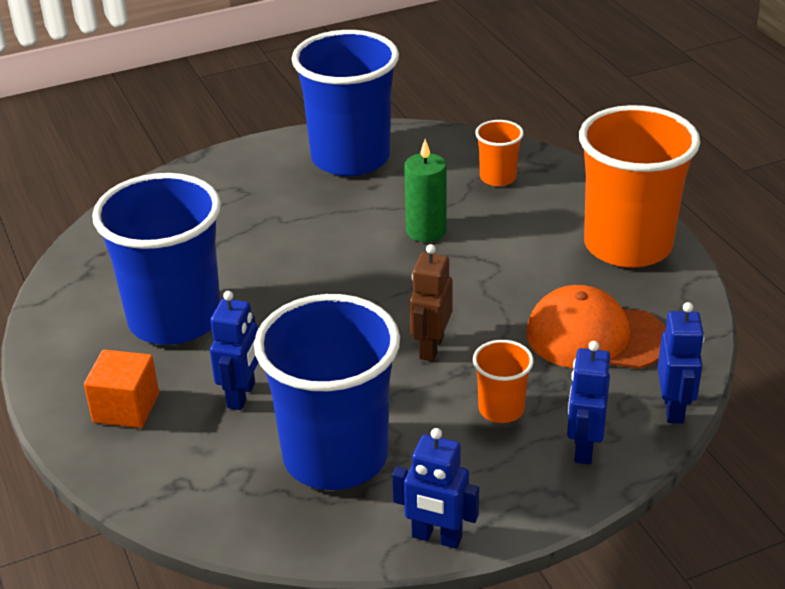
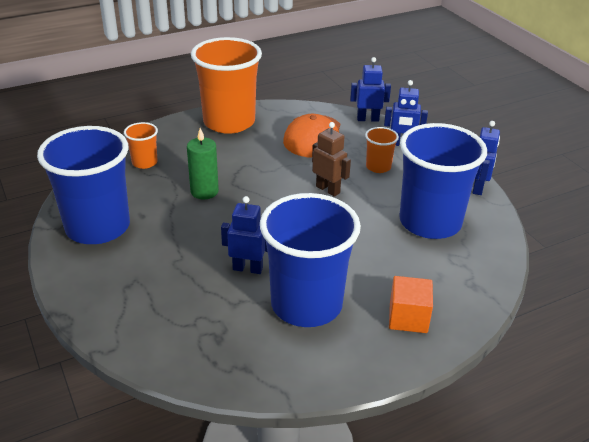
camera: 95 degrees left, 0 degrees up
(241, 395) = (384, 263): blue robot -> blue robot (247, 268)
(431, 347) = (328, 189): brown robot -> brown robot turned 150 degrees counterclockwise

